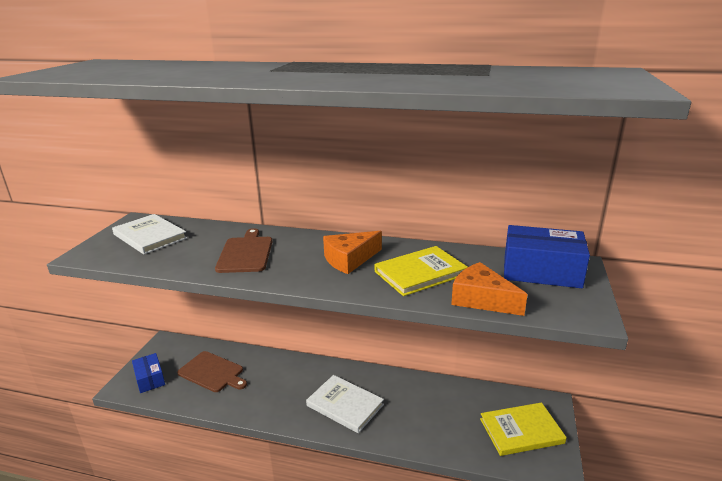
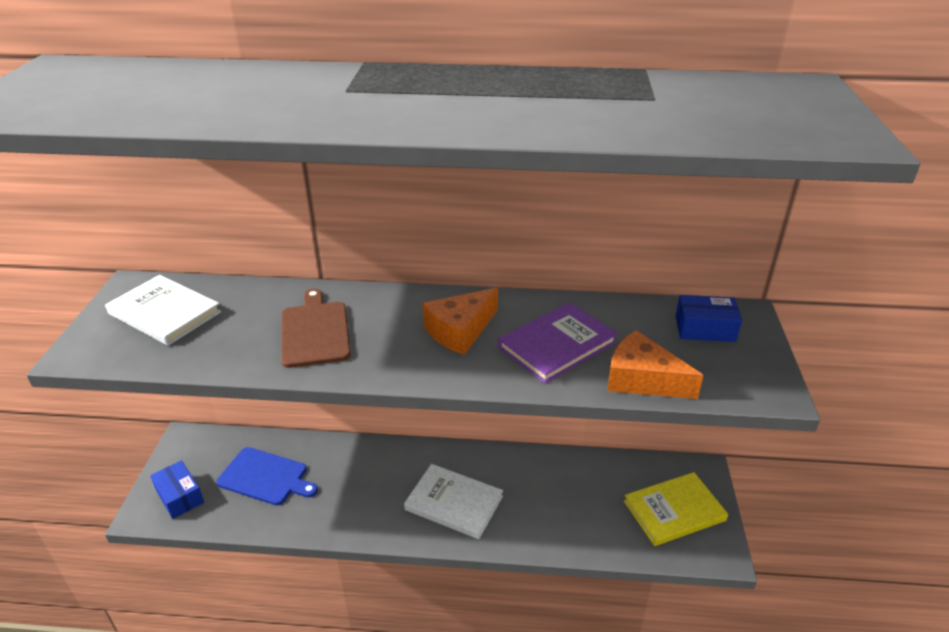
camera: 10 degrees left, 10 degrees up
(212, 372) = (265, 477): brown cutting board -> blue cutting board
(420, 273) = (557, 345): yellow book -> purple book
(541, 271) = (705, 329): blue box -> blue box, size x0.60

